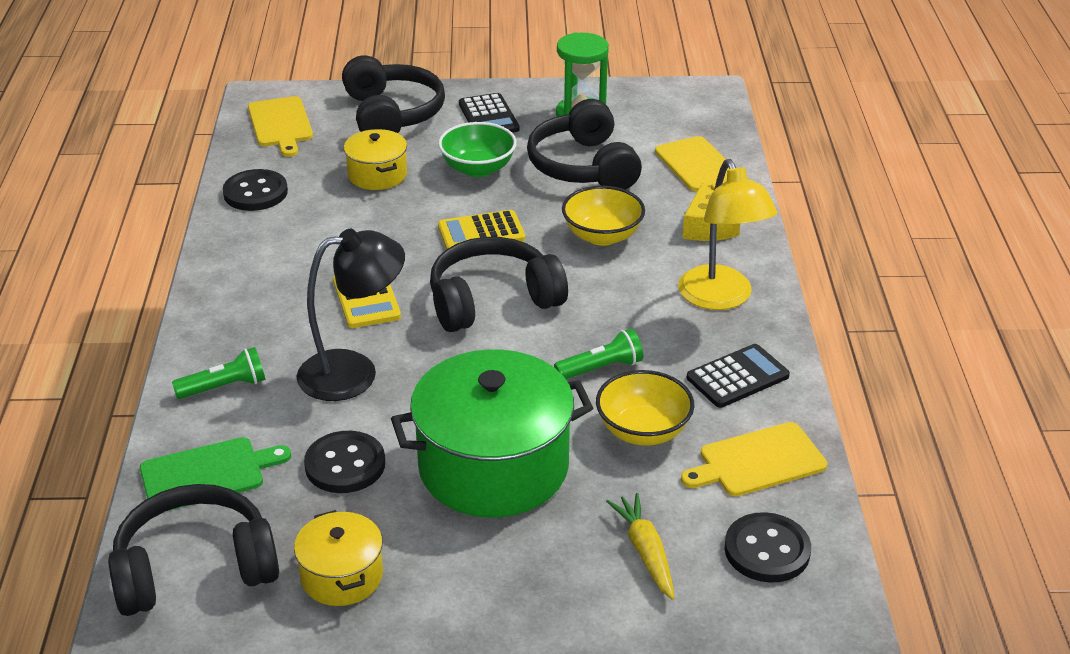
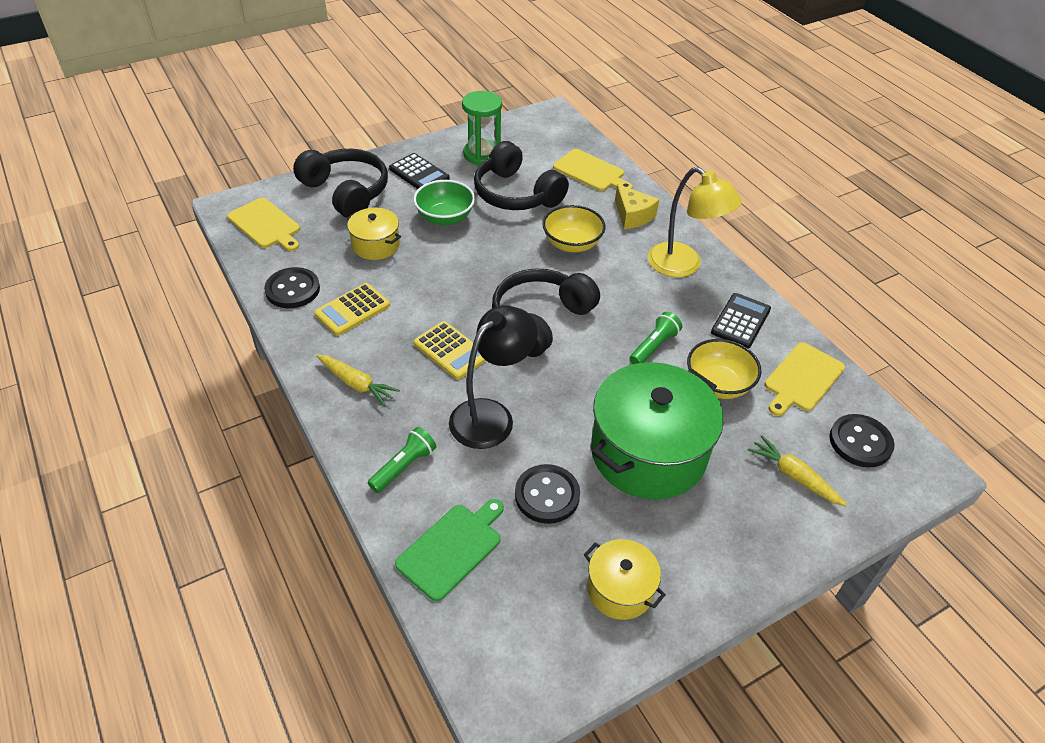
camera: 30 degrees left, 10 degrees up
(195, 568) = (509, 635): black headphones -> none
(243, 298) = (356, 384): none -> yellow carrot
(481, 233) = (489, 268): yellow calculator -> yellow calculator (352, 310)

